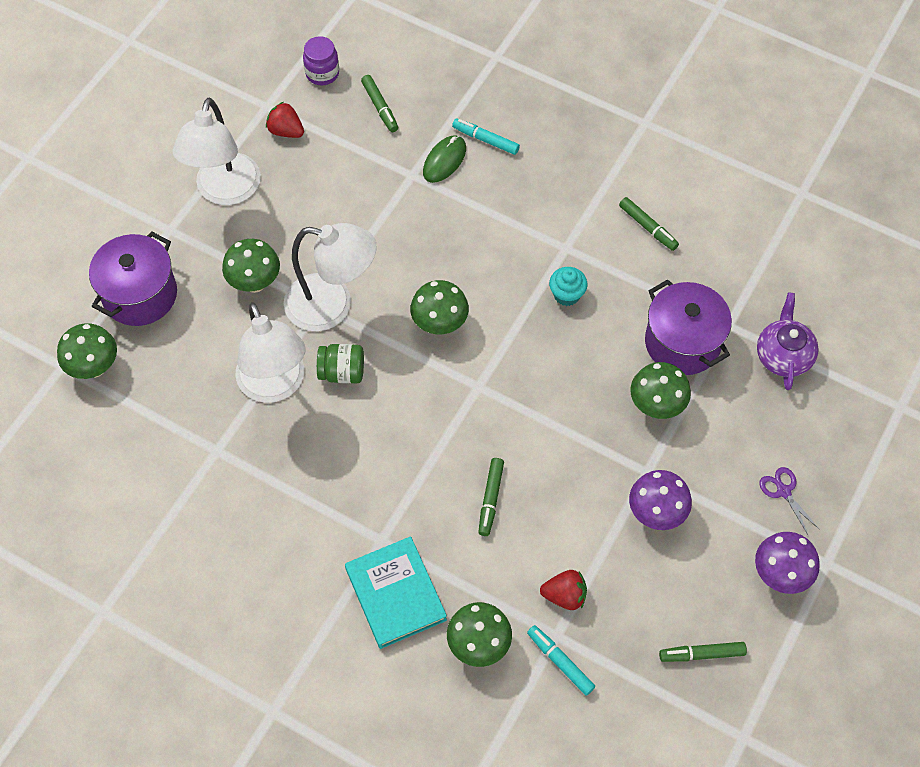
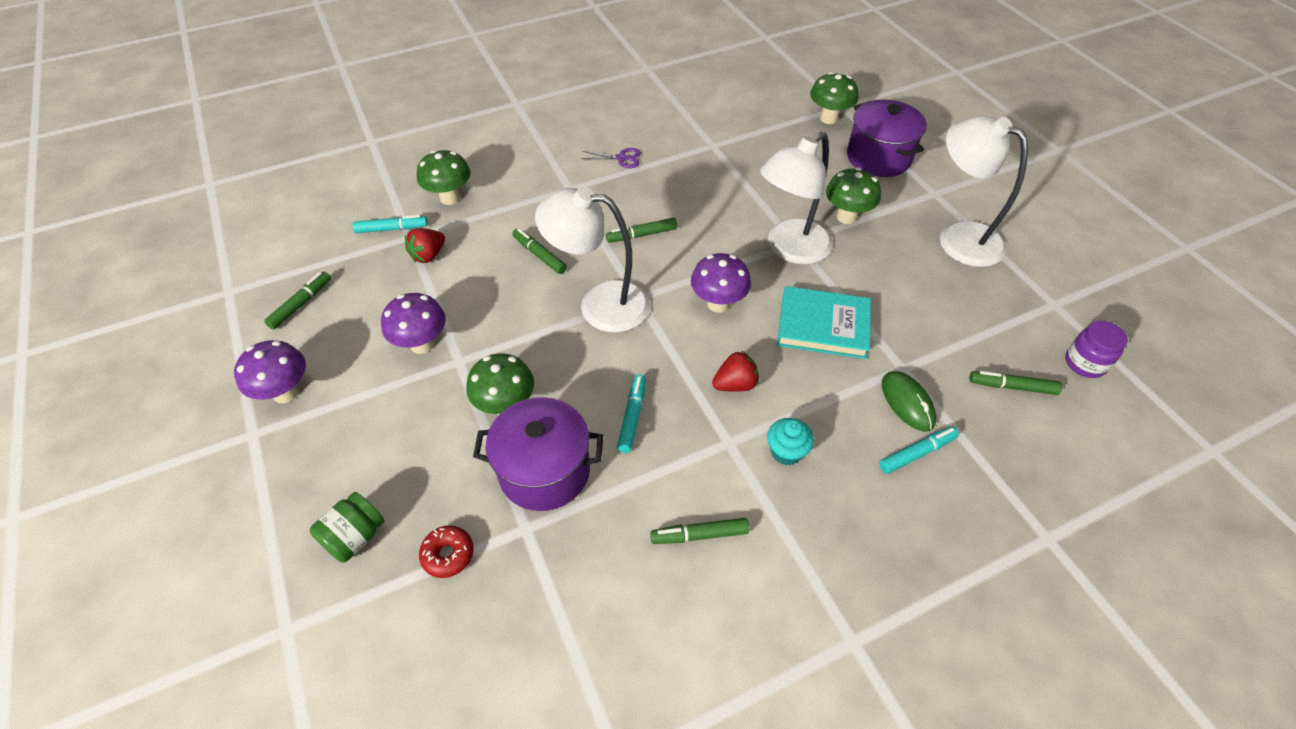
camera: 125 degrees right, 10 degrees down
(275, 385) = (741, 190): white lamp -> white lamp (600, 304)
(286, 131) = (1013, 303): red strawberry -> red strawberry (735, 384)
(342, 372) = (722, 227): green jar -> green jar (355, 537)
(395, 594) = (526, 177): turquoise book -> turquoise book (823, 326)
(400, 431) = (642, 235): none -> green marker
(439, 324) = (718, 303): green mushroom -> purple mushroom
(566, 295) = (675, 409): turquoise cupcake -> turquoise cupcake (786, 452)
(595, 317) = (632, 416): none -> turquoise marker
(783, 355) = (448, 554): purple teapot -> red donut
(783, 491) = (337, 447): purple scissors -> purple scissors (621, 158)

